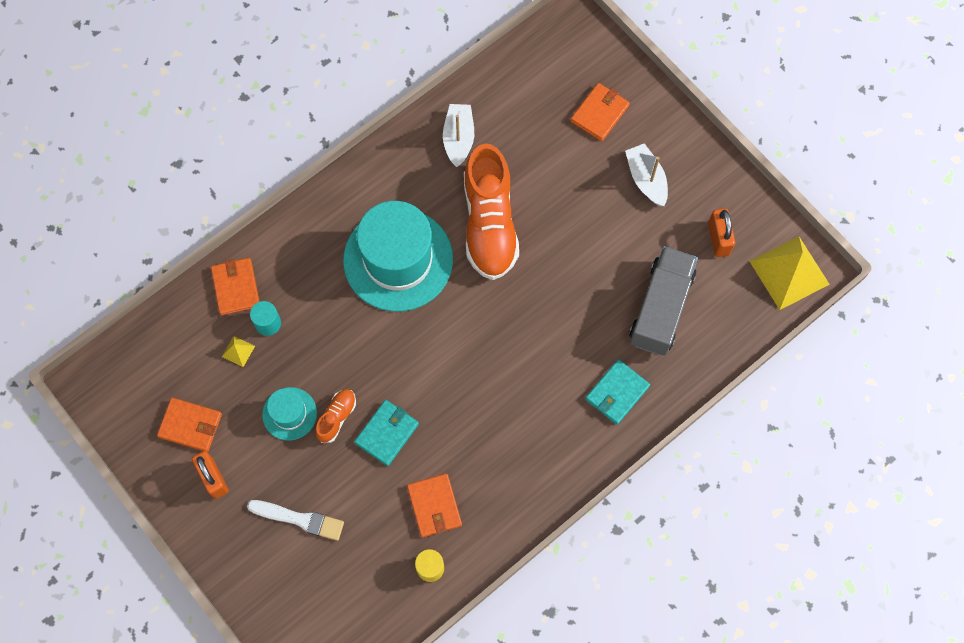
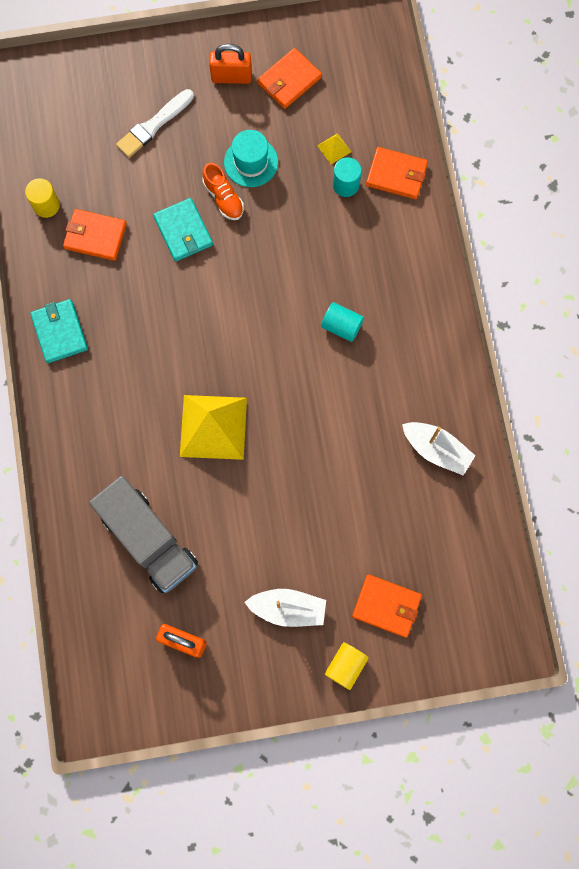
camera: 120 degrees right, 5 degrees up
(398, 259) = (341, 326): turquoise hat -> turquoise cylinder
(489, 224) = (329, 428): orange shoe -> none
(600, 113) = (386, 606): orange wallet -> orange wallet turned 45 degrees counterclockwise
(617, 393) = (94, 448): turquoise wallet -> turquoise wallet (60, 332)
(660, 119) = (345, 666): none -> yellow cylinder
(789, 272) = (107, 690): yellow pyramid -> yellow pyramid (213, 427)

